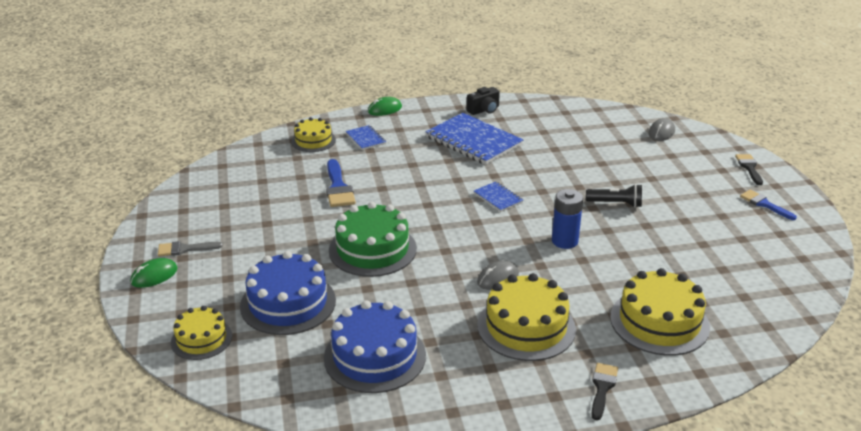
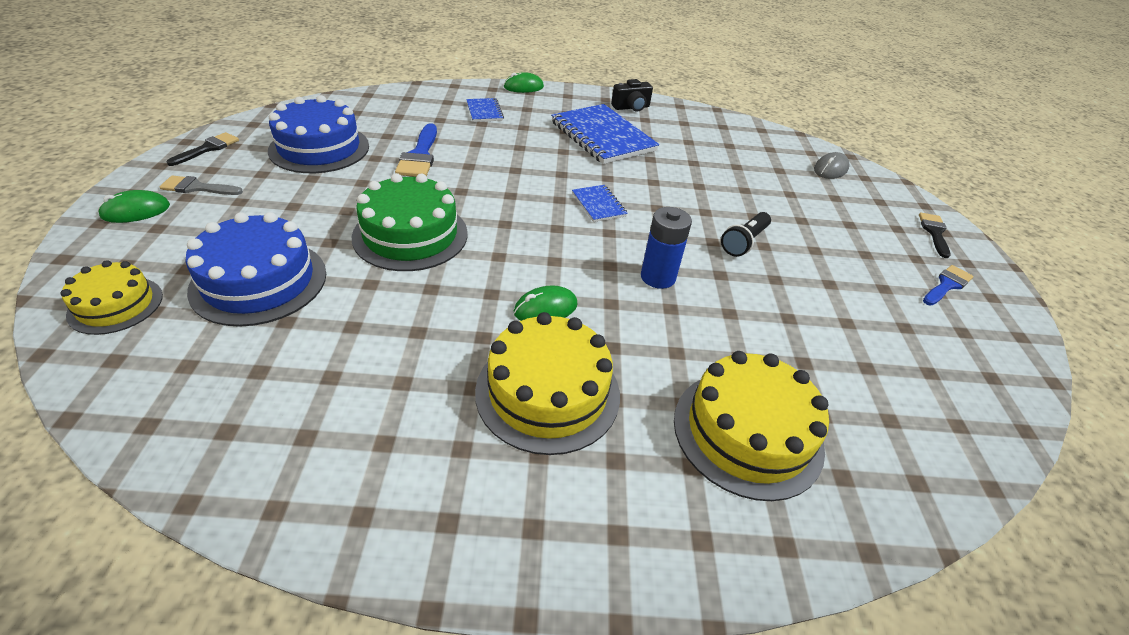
camera: 10 degrees right, 10 degrees up
(313, 141) = (427, 103): yellow cake -> none
(375, 356) = (312, 387): blue cake -> blue cake (319, 148)
(498, 278) = (545, 308): grey mouse -> green mouse
(602, 388) = (616, 533): black brush -> black brush (208, 148)
(616, 203) = (744, 242): black flashlight -> black flashlight turned 105 degrees clockwise
(764, 204) = (947, 285): blue brush -> blue brush turned 75 degrees clockwise

